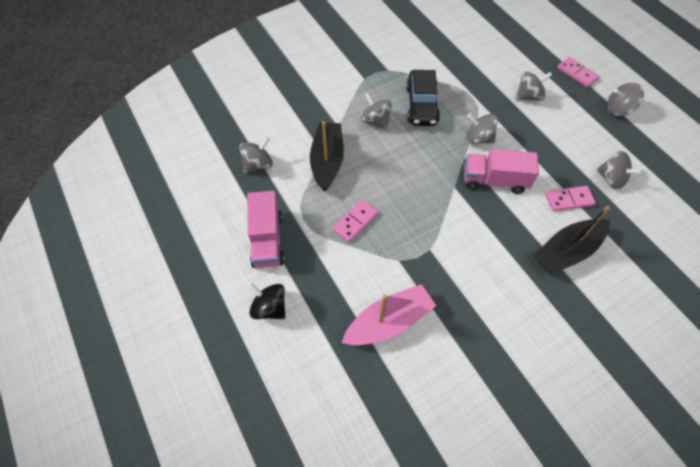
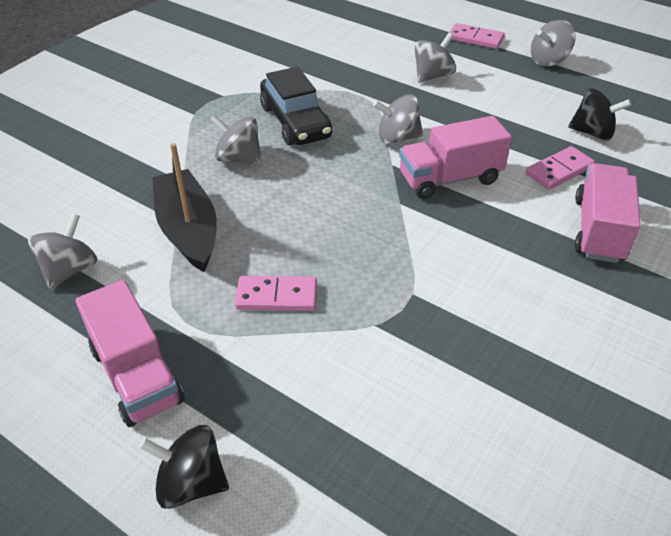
camera: 25 degrees left, 15 degrees down
(355, 222) = (277, 296): pink domino -> pink domino turned 75 degrees clockwise
(389, 322) = (411, 420): pink boat -> none
(567, 251) = (599, 230): black boat -> pink truck
(611, 179) = (593, 133): grey spinning top -> black spinning top

